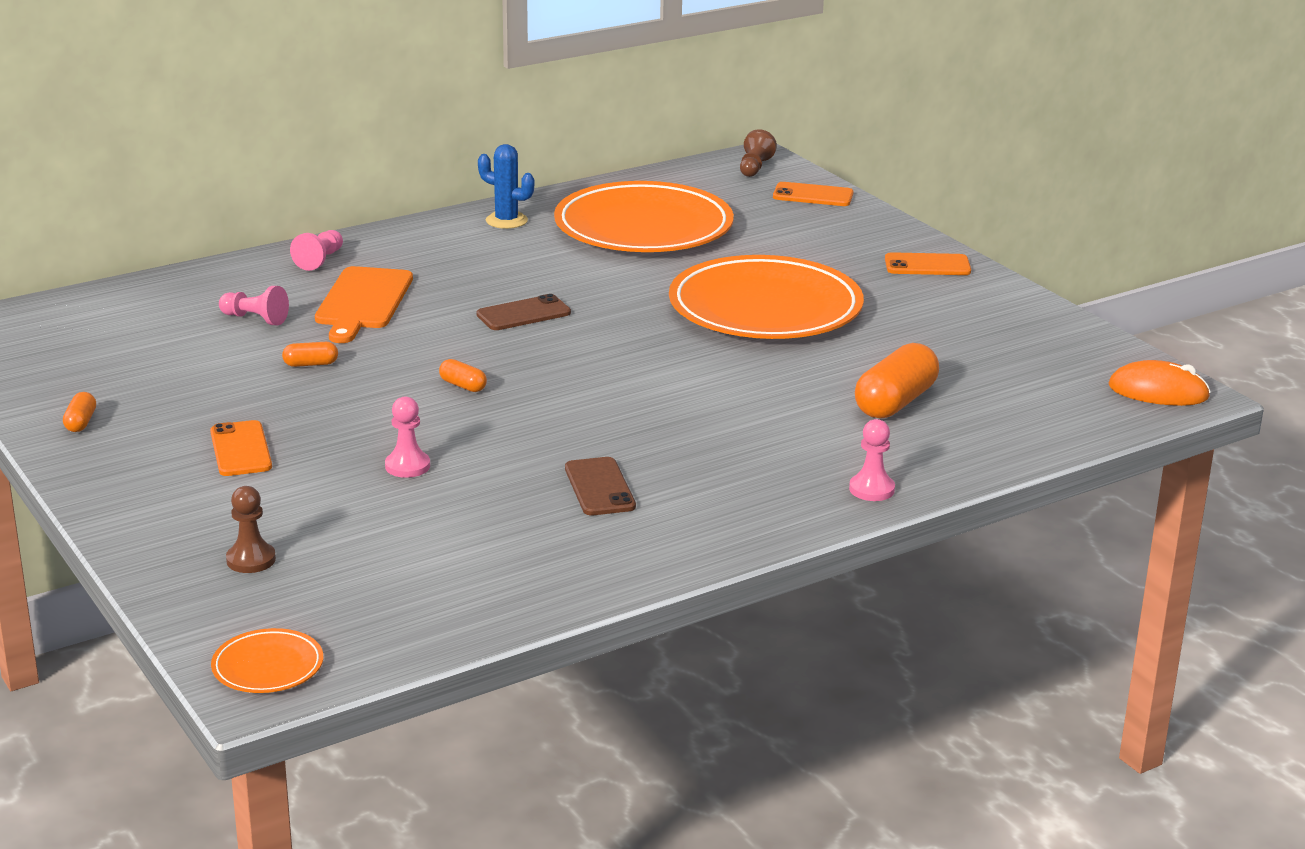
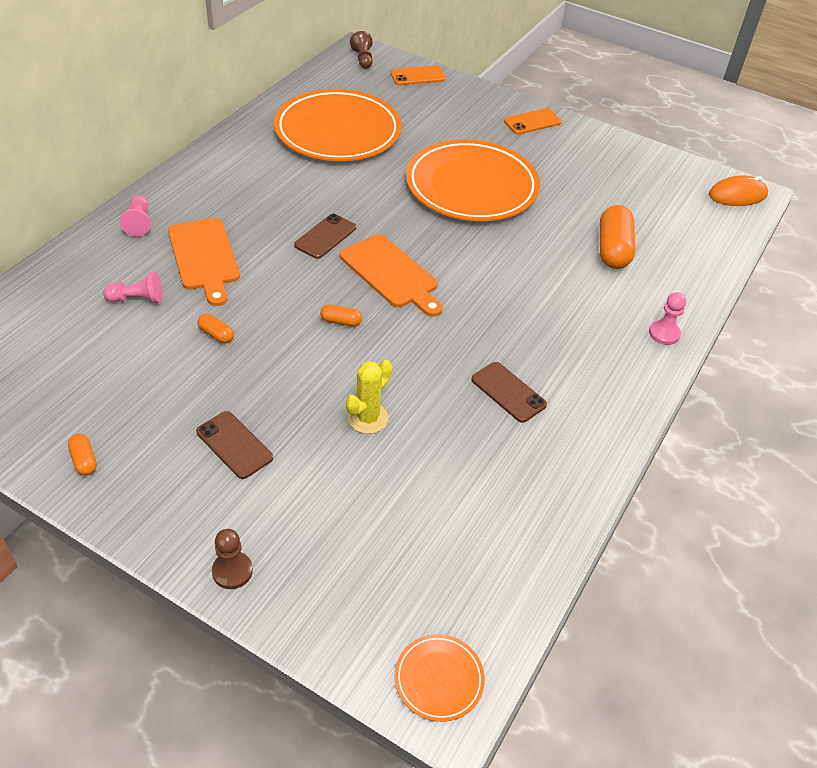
camera: 30 degrees left, 20 degrees up
(241, 449) = (234, 445): orange phone -> brown phone
(251, 560) = (335, 564): brown pawn -> brown pawn (232, 571)
(311, 364) = (216, 334): orange capsule -> orange capsule turned 75 degrees clockwise
(407, 466) = (368, 418): pink pawn -> yellow cactus
(506, 221) = (242, 148): blue cactus -> none
(569, 361) = (391, 274): none -> orange cutting board

